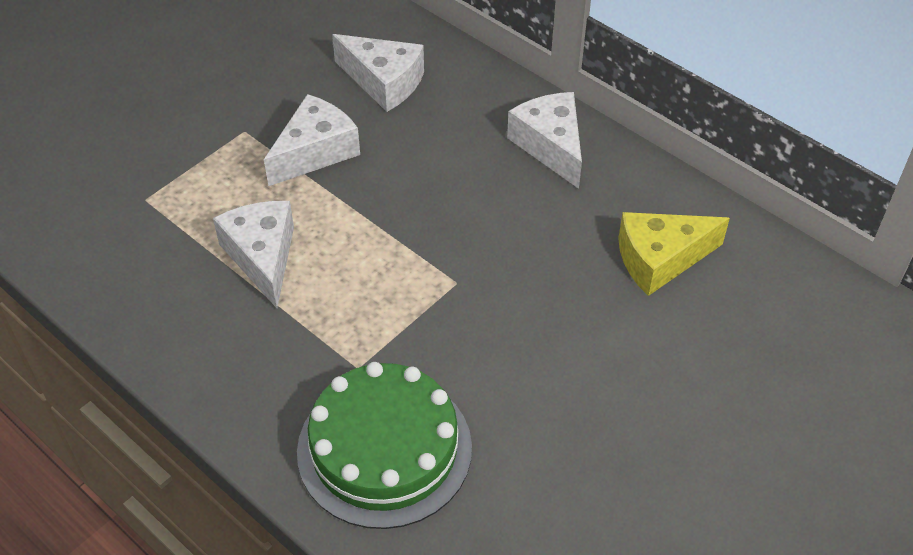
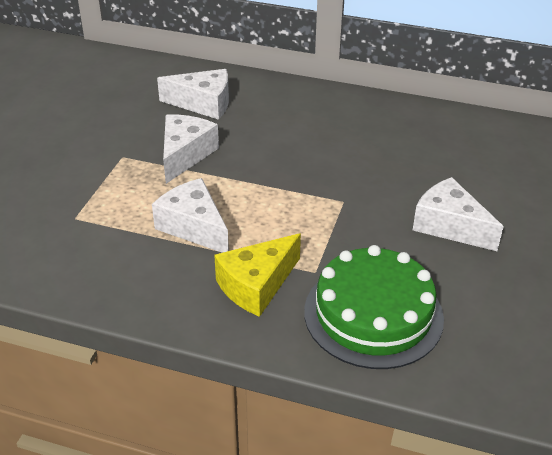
camera: 25 degrees left, 10 degrees down
(550, 146) = (343, 110): white cheese -> white cheese (449, 226)
(660, 259) = (461, 151): yellow cheese -> yellow cheese (256, 285)

